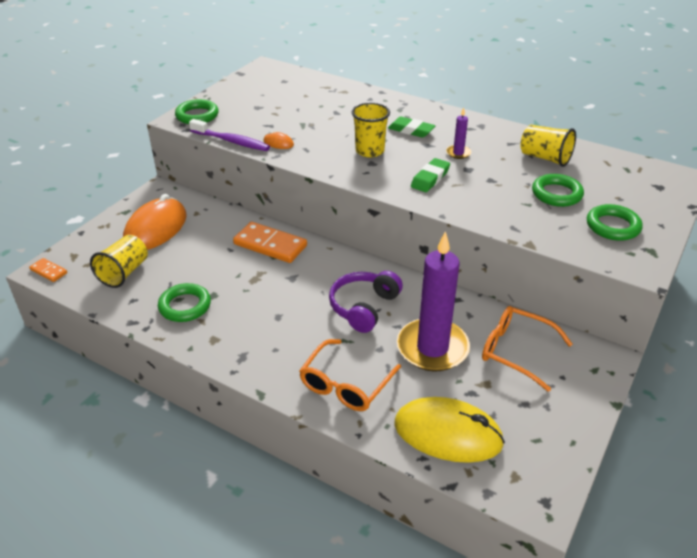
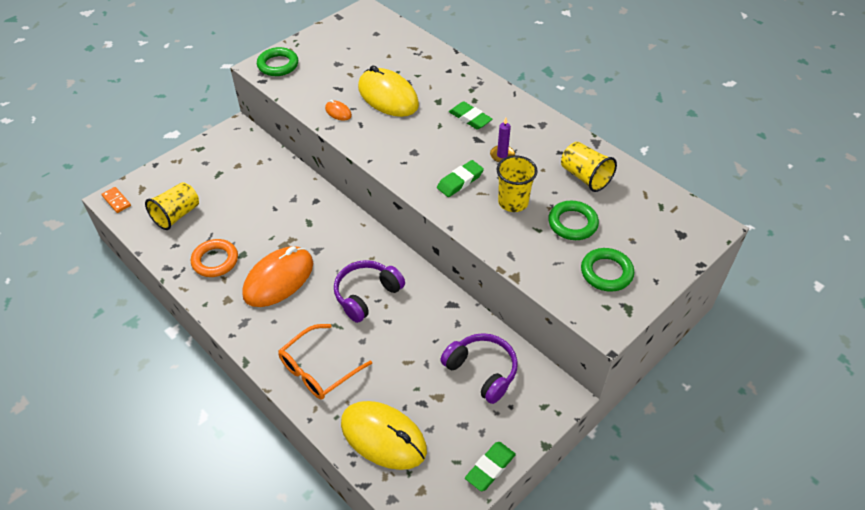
camera: 15 degrees right, 10 degrees up
(156, 229) = (219, 173): orange mouse -> orange mouse (278, 279)
(185, 306) = (215, 260): green ring -> orange ring
(232, 141) = (297, 102): purple toothbrush -> none
(270, 245) = (311, 210): orange domino -> none
(322, 125) = (388, 96): none -> yellow mouse
(370, 151) = (418, 137): yellow cup -> yellow cup (513, 202)
(432, 348) = (408, 350): purple candle -> none
(516, 351) = (482, 371): orange glasses -> purple headphones
(574, 438) = (490, 468): none -> green eraser

